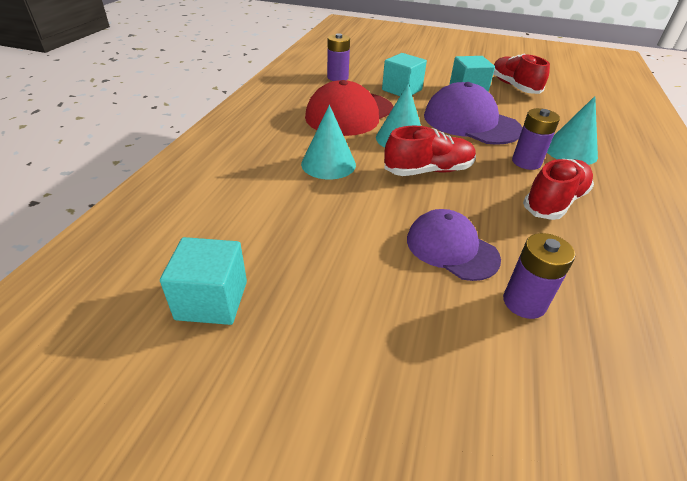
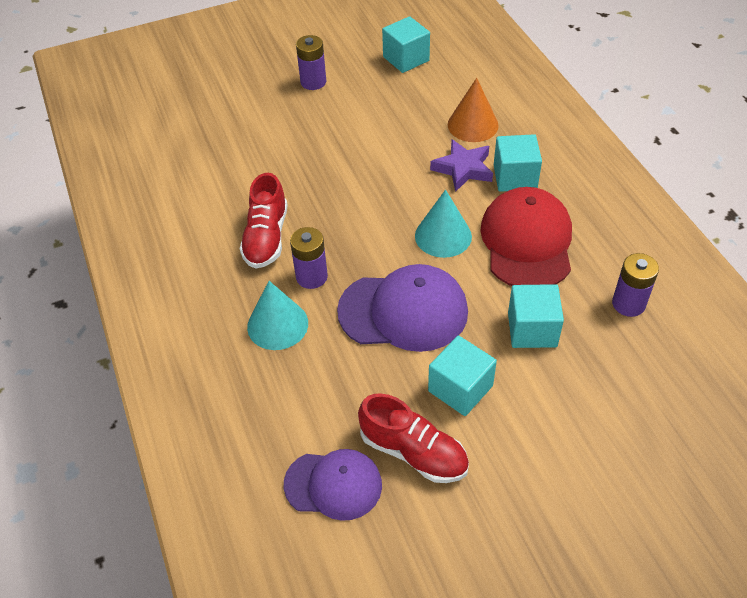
camera: 145 degrees right, 10 degrees up
(268, 187) = (473, 125): none -> orange cone
(300, 141) = (515, 177): none -> turquoise cube
(328, 164) = (463, 169): turquoise cone -> purple star
(428, 171) = (384, 210): red shoe -> none
(451, 248) = (314, 152): purple cap -> purple cap (333, 485)
(524, 302) = (253, 144): purple battery -> purple battery (313, 82)

